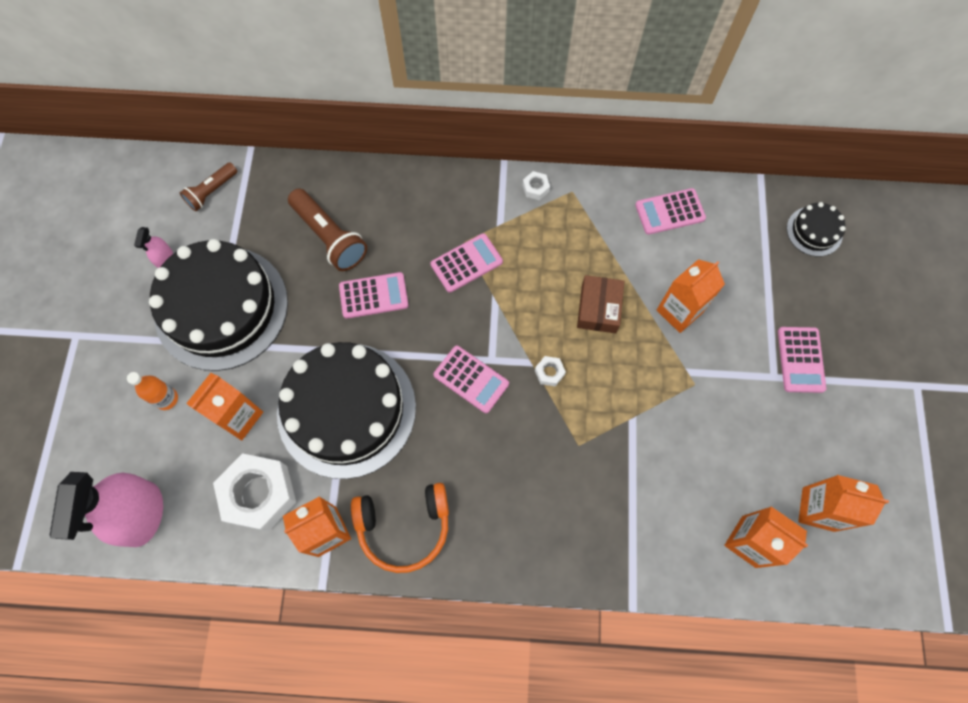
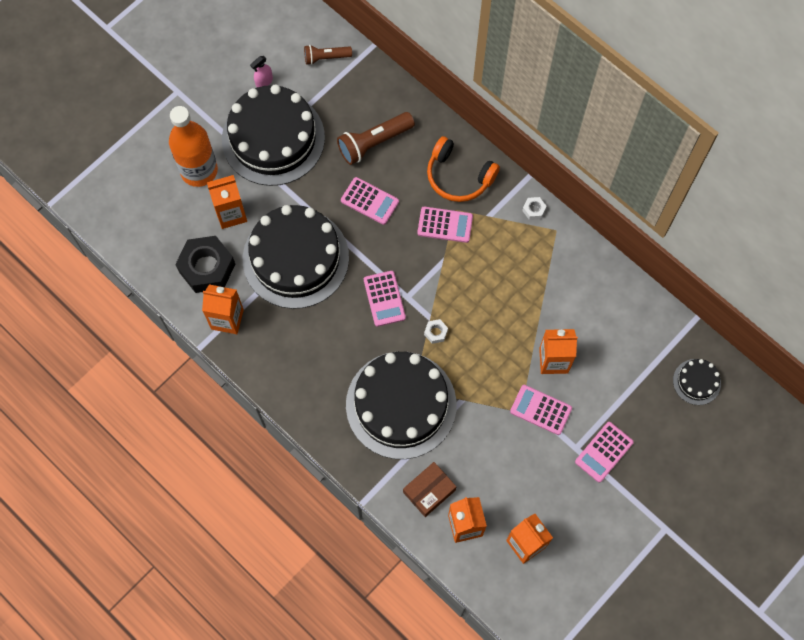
camera: 40 degrees right, 0 degrees up
(143, 514) = (136, 228): pink spray bottle -> none
(166, 399) = (199, 171): orange bottle -> orange bottle, size x2.10
(259, 494) = (207, 268): white nut -> black nut
(329, 237) = (374, 143): brown flashlight -> brown flashlight turned 60 degrees clockwise
(404, 527) = (272, 352): orange headphones -> orange headphones (458, 177)
(580, 472) = (401, 405): none -> black cake
(599, 308) = (503, 318): brown box -> brown box (429, 491)
(670, 212) = (609, 293): pink calculator -> pink calculator (540, 410)

